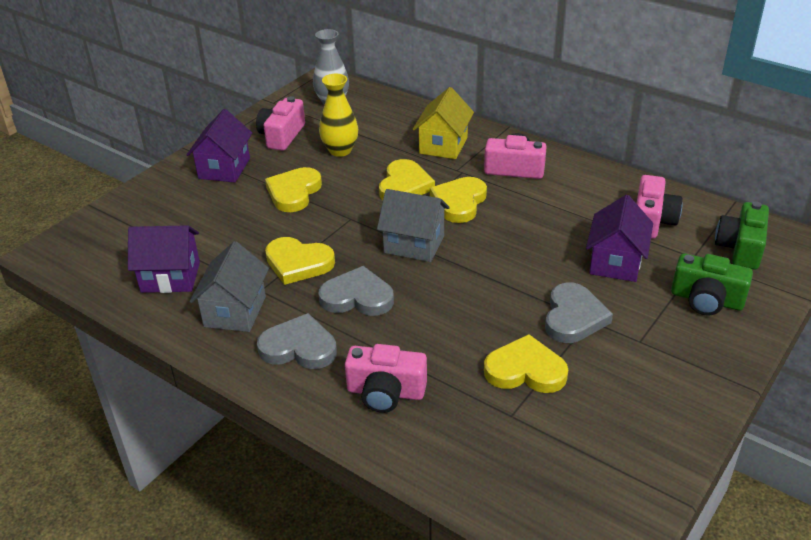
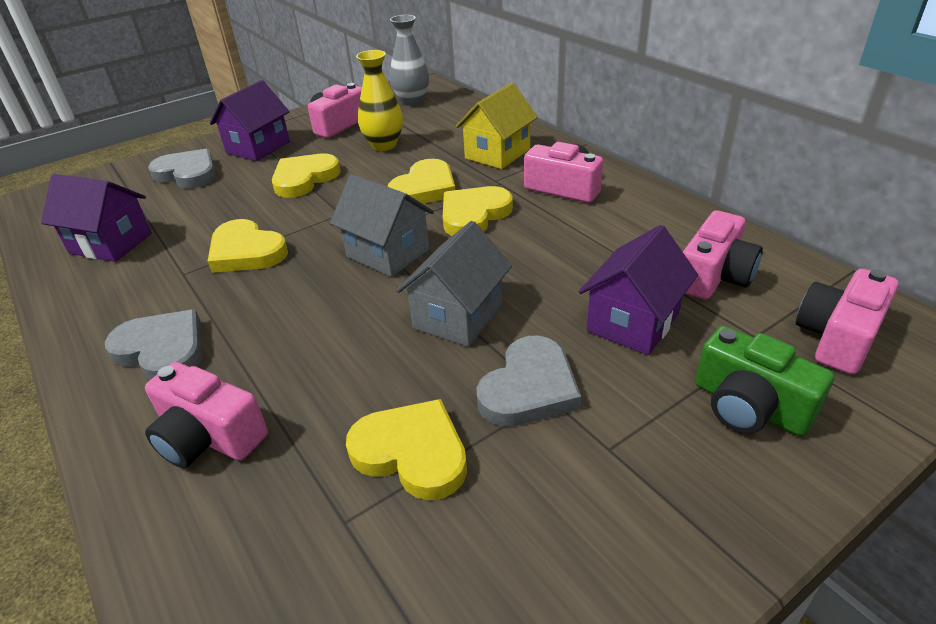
camera: 20 degrees right, 0 degrees up
(235, 311) = (136, 292): grey house -> grey house (458, 316)
(357, 297) = (276, 302): grey heart -> grey heart (187, 173)
(740, 248) = (838, 337): green camera -> pink camera

